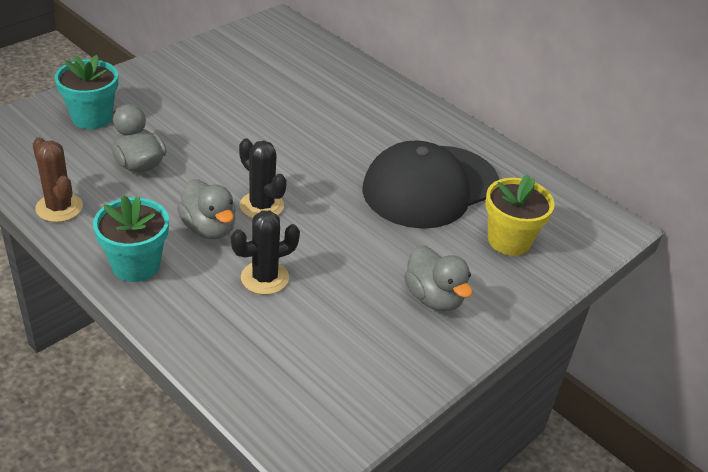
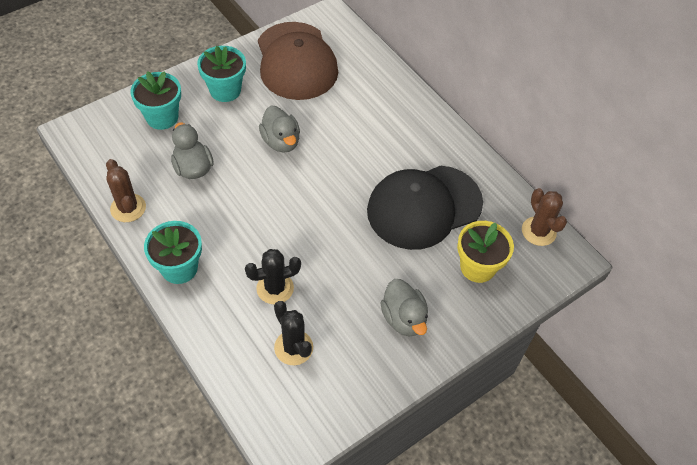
camera: 10 degrees right, 15 degrees up
(167, 90) = (225, 90): none -> turquoise flower pot
(209, 228) = (239, 236): grey duck -> grey duck (281, 141)
(248, 61) = (296, 61): none -> brown cap
(261, 206) = (283, 217): black cactus -> black cactus (293, 347)
(569, 202) = (538, 231): none -> brown cactus

